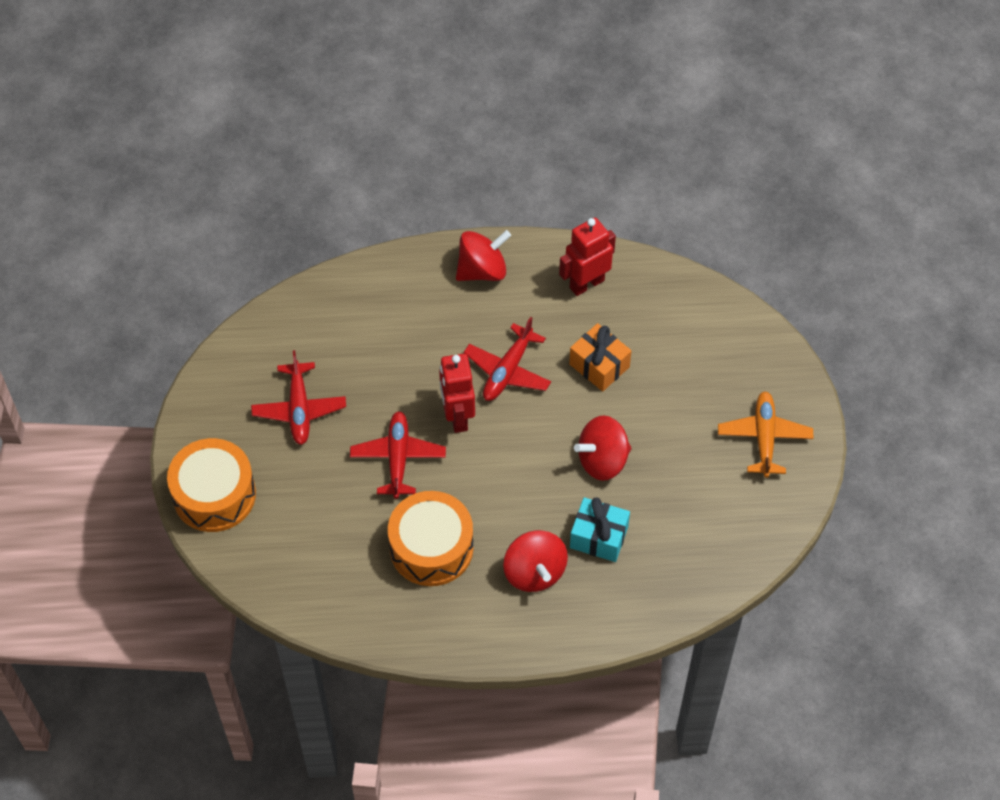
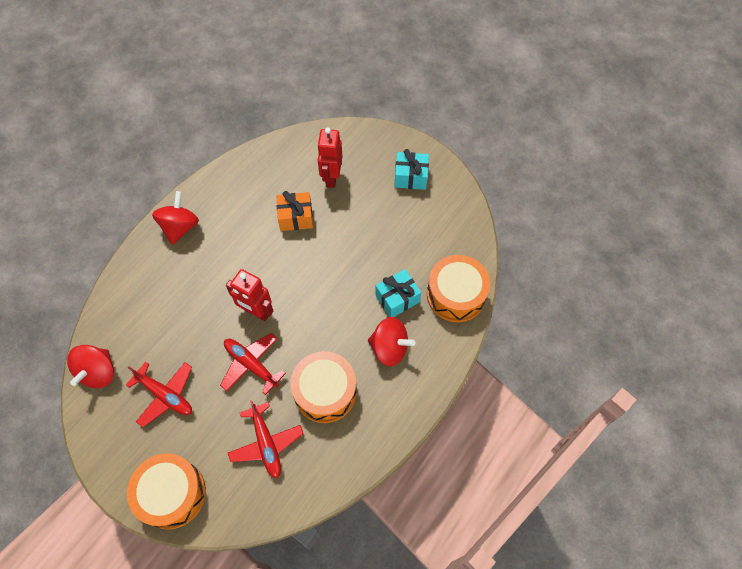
camera: 50 degrees left, 5 degrees up
(508, 370) = (254, 263): red plane -> red plane (266, 443)
(586, 284) = (241, 185): red robot -> red robot (331, 177)
(602, 460) = (353, 260): red spinning top -> red spinning top (98, 372)
(659, 592) = (456, 295): none -> orange drum
(764, 438) = (411, 177): orange plane -> turquoise gift

